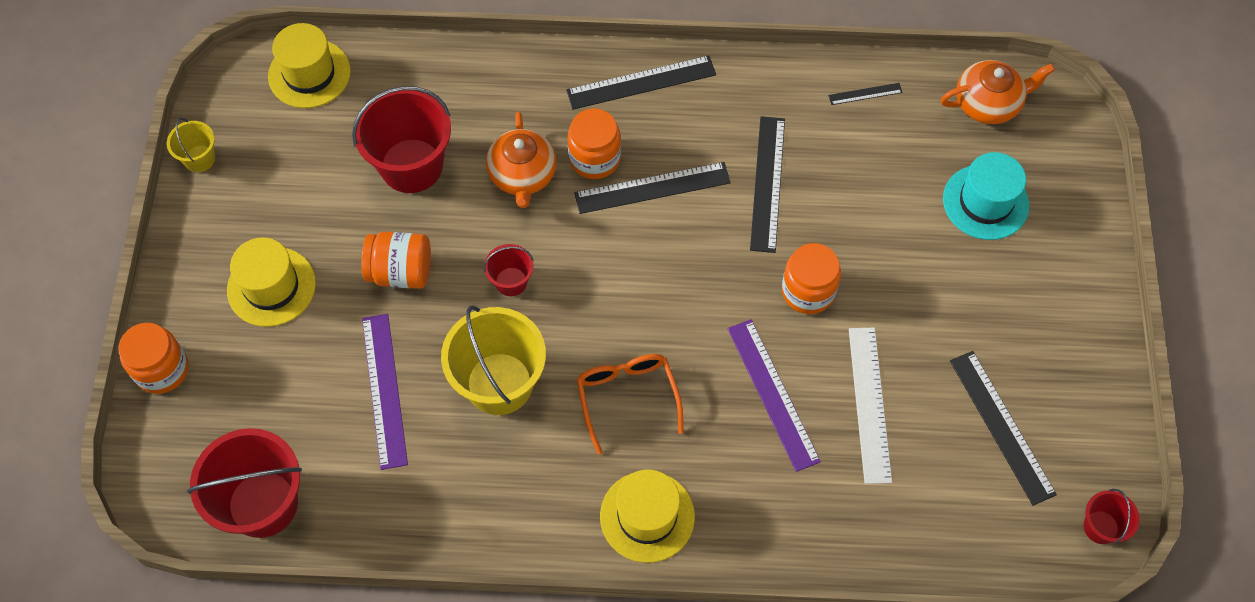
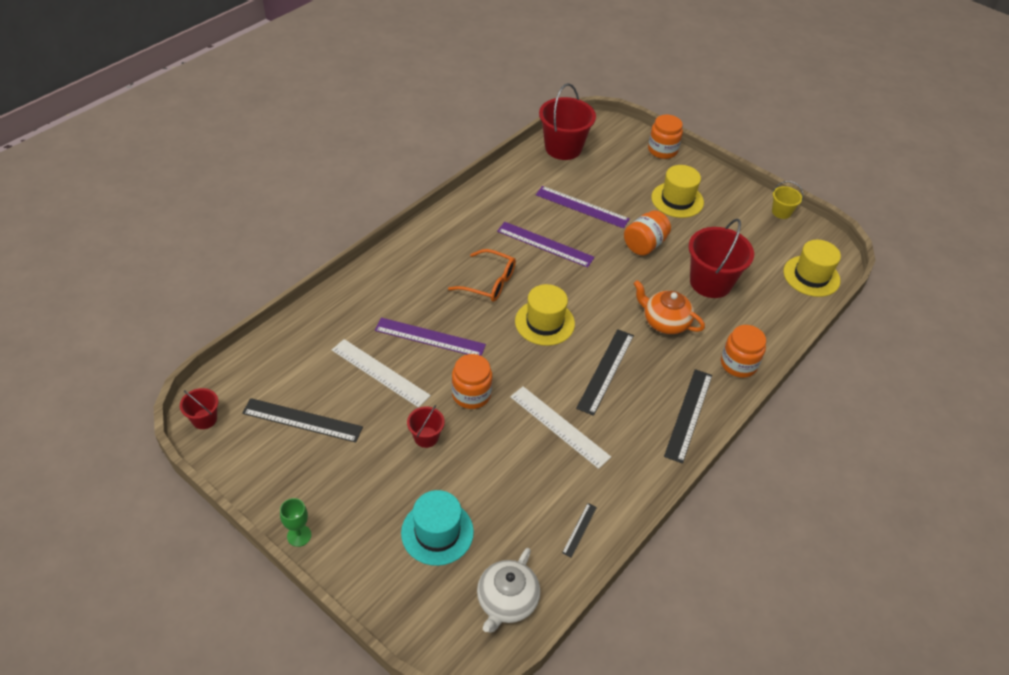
camera: 125 degrees right, 15 degrees down
(499, 383) = (545, 244): yellow bucket -> purple ruler
(511, 281) = (599, 279): red bucket -> red bucket (426, 437)
(594, 158) = (649, 358): orange jar -> orange jar (738, 364)
(647, 516) = (422, 253): yellow hat -> yellow hat (544, 322)
(767, 183) = (559, 426): black ruler -> white ruler
(988, 103) = (507, 601): orange teapot -> white teapot
(1109, 312) = (299, 535): none -> green goblet

